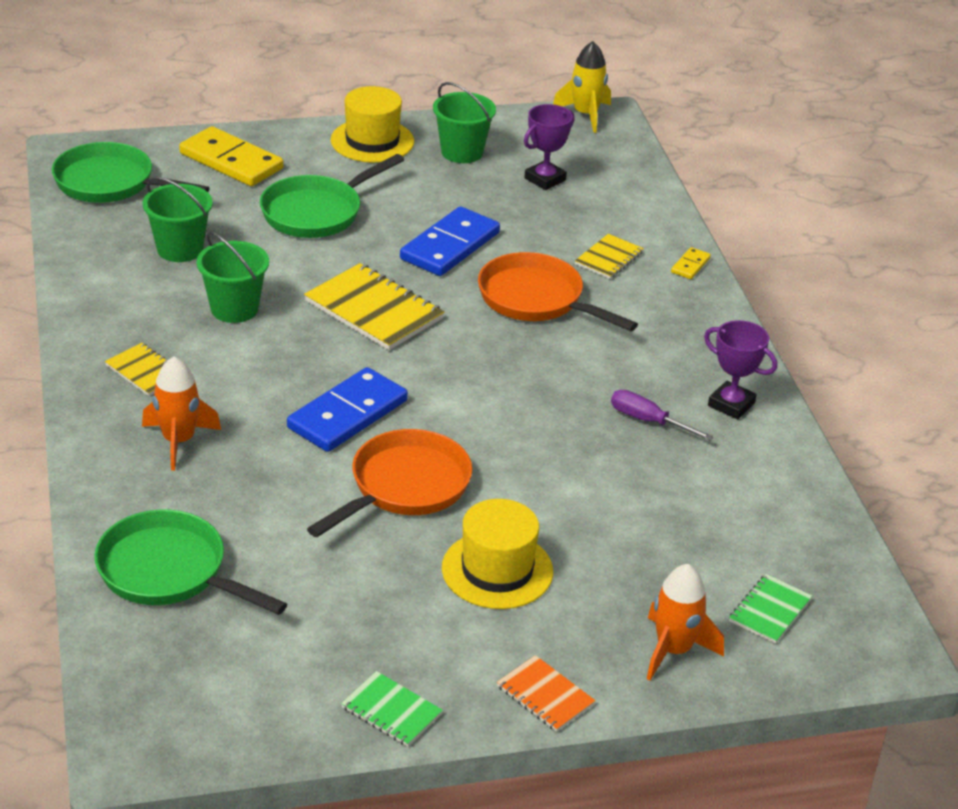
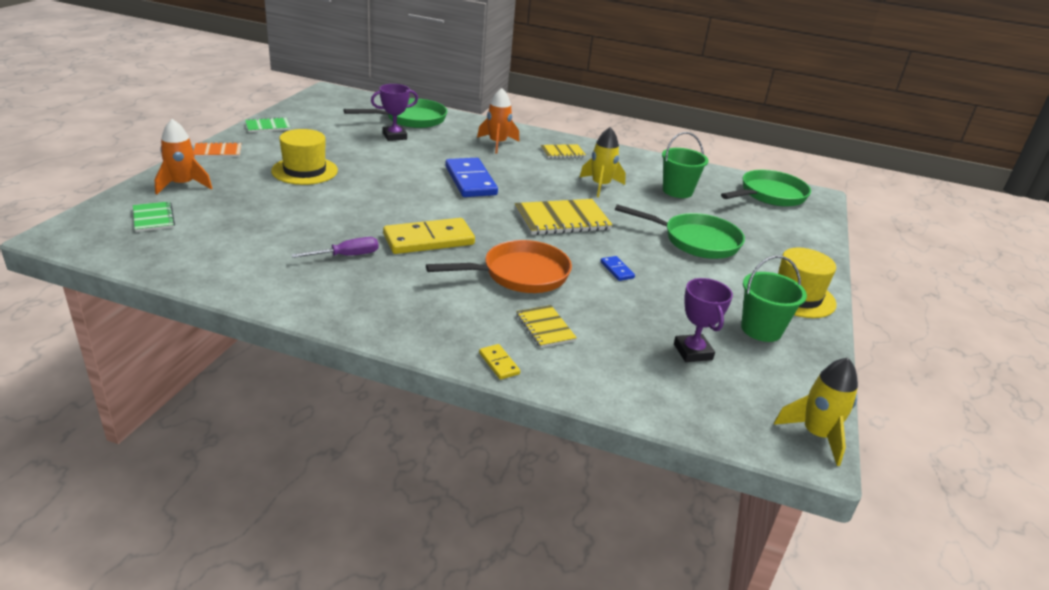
camera: 120 degrees right, 5 degrees down
(231, 161) = (784, 236): yellow domino -> yellow domino (429, 240)
(234, 309) = (600, 186): green bucket -> yellow rocket
(317, 212) = (696, 241): green pan -> green pan turned 120 degrees clockwise
(404, 487) = (395, 173): orange pan -> none
(450, 246) = (617, 270): blue domino -> blue domino, size x0.45
(731, 404) = (318, 293): purple trophy -> purple trophy (394, 136)

